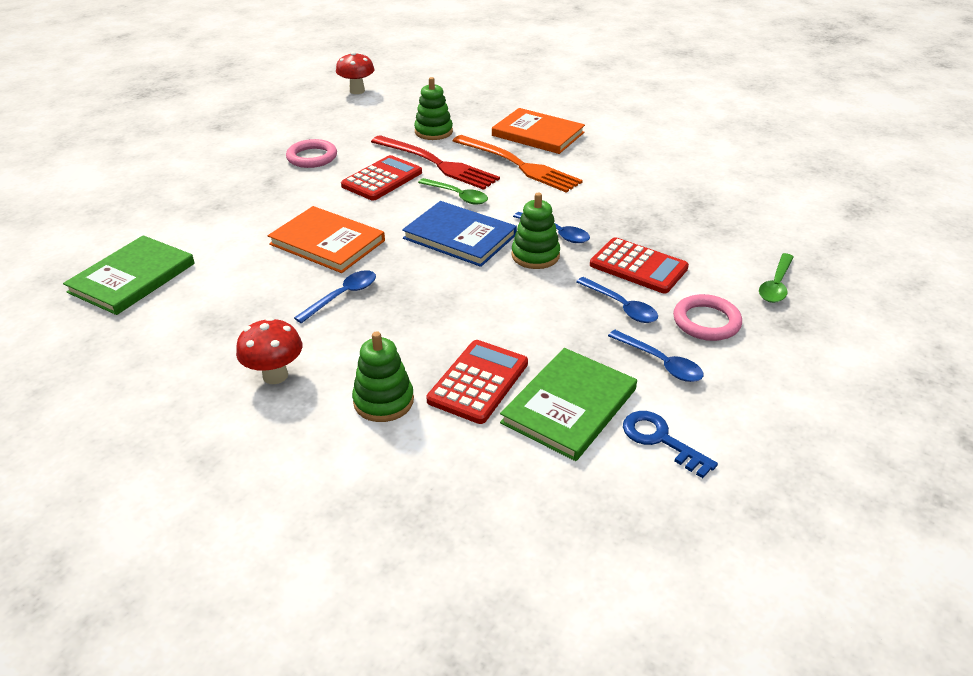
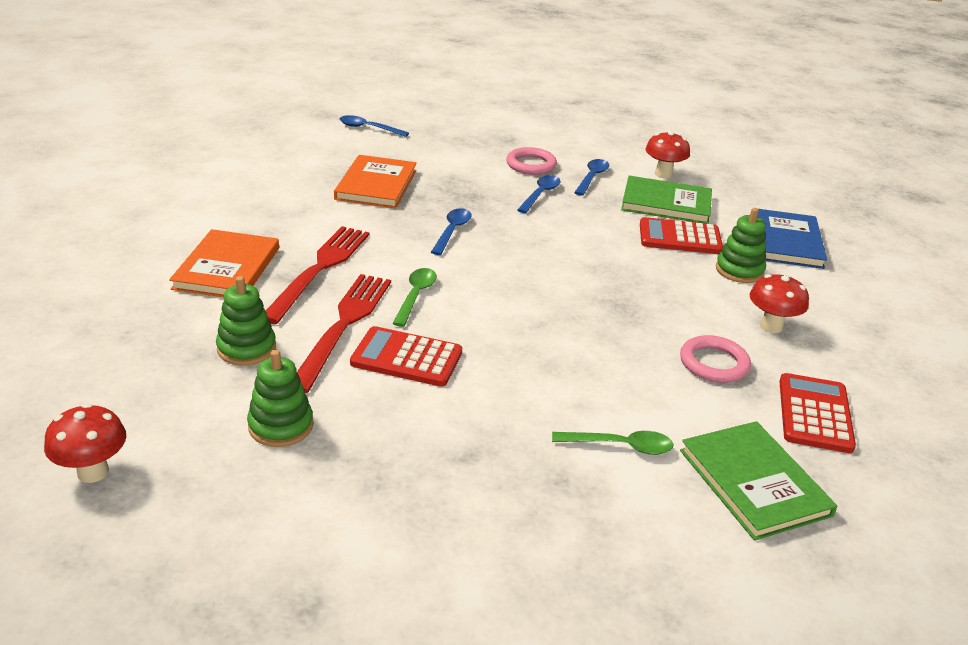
camera: 115 degrees left, 5 degrees down
(132, 278) = (753, 482): green book -> green book turned 60 degrees clockwise
(312, 157) = (376, 439): pink ring -> pink ring (714, 363)
(327, 242) = (570, 358): orange book -> orange book (376, 185)
(342, 296) = (645, 322): blue spoon -> blue spoon (368, 128)
(459, 237) = (496, 279): blue book -> blue book (785, 242)
(518, 165) = (320, 269): orange fork -> red fork
(535, 255) = (498, 236): green stacking toy -> green stacking toy (281, 426)
(638, 266) = (479, 191): red calculator -> red calculator (814, 414)
(661, 440) = (663, 174): blue key -> red mushroom
(776, 285) = (463, 143): green spoon -> green spoon (620, 446)

